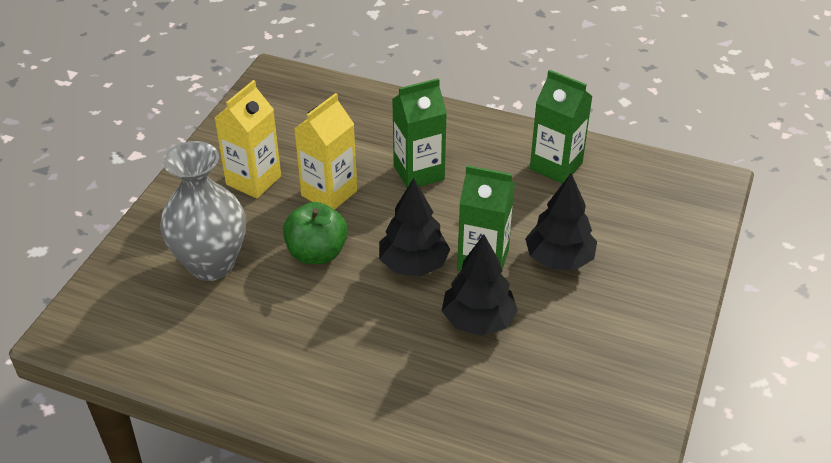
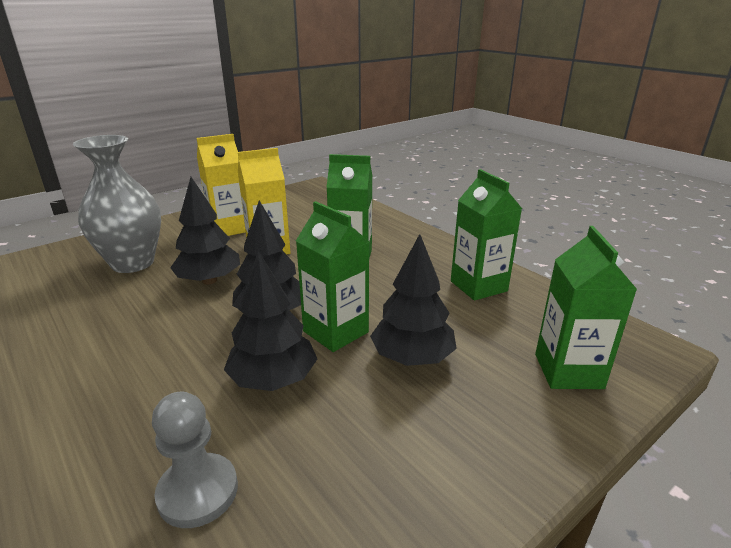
camera: 30 degrees right, 15 degrees down
(317, 253) = (209, 280): green apple -> black tree
(511, 411) = (198, 492): none -> grey pawn
(668, 225) = (568, 371): none -> green carton

